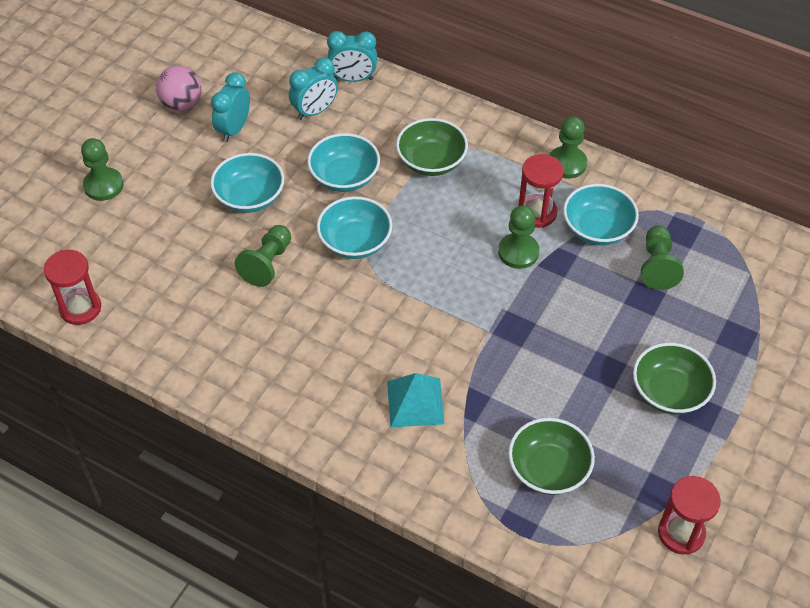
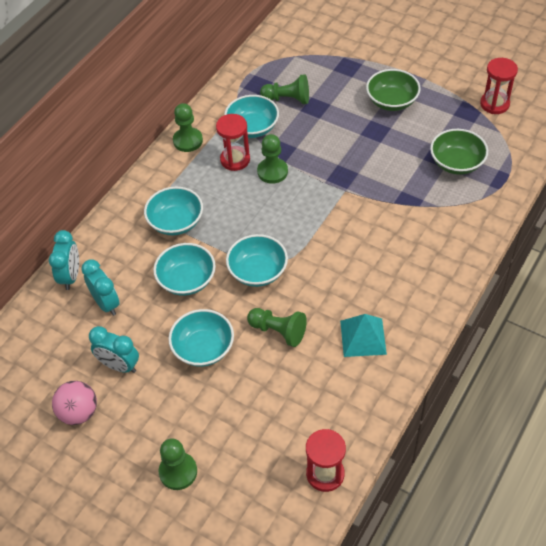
camera: 85 degrees left, 0 degrees up
(415, 402) = (409, 233): turquoise pyramid -> turquoise pyramid (363, 337)
(431, 161) = (176, 222): green bowl -> turquoise bowl

